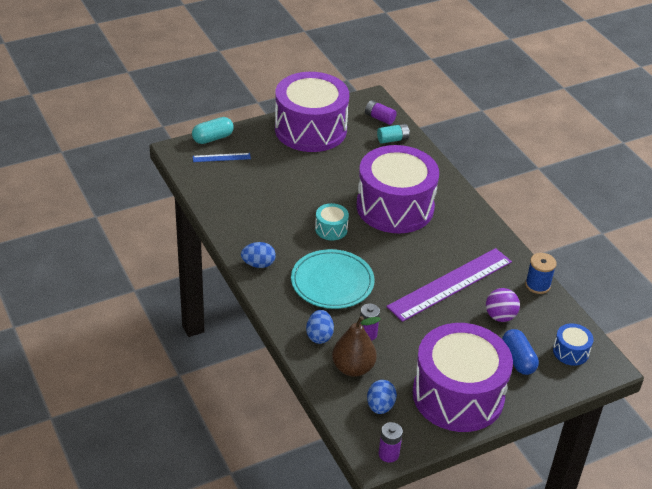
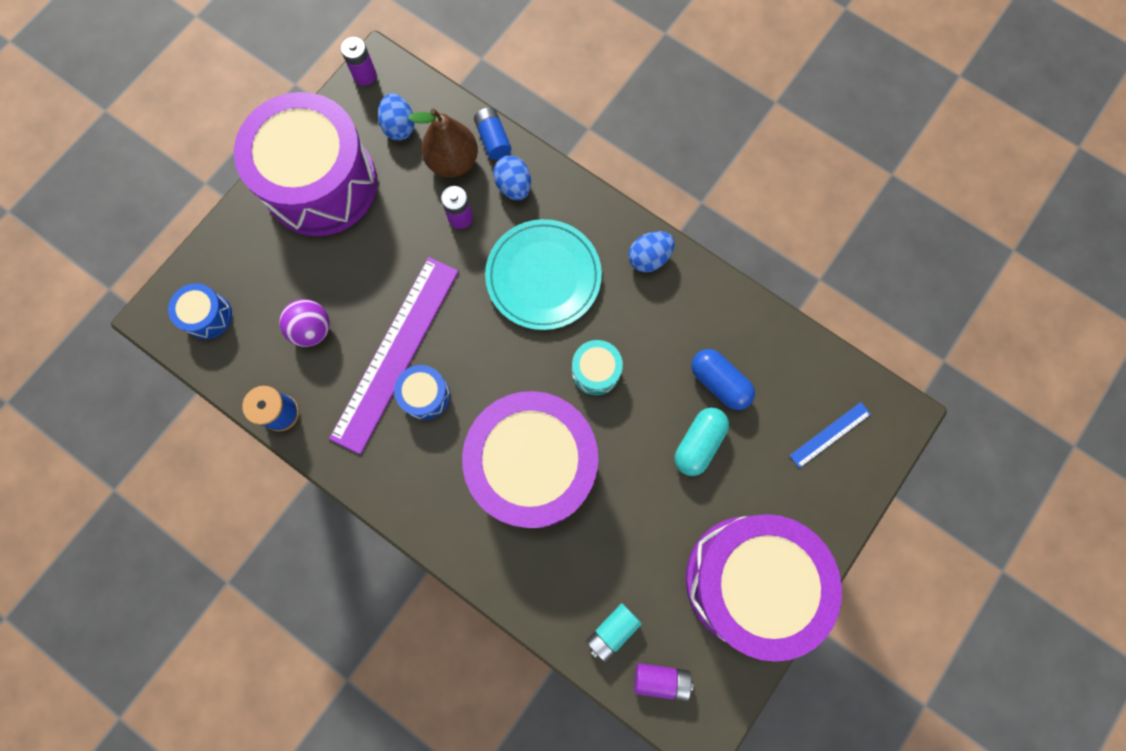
camera: 155 degrees right, 35 degrees up
(213, 138) = (872, 471): turquoise capsule -> turquoise capsule (698, 443)
(315, 369) = (493, 139): none -> blue battery
(442, 258) = (425, 395): none -> blue drum
(518, 360) = (269, 270): blue capsule -> blue capsule (719, 382)

